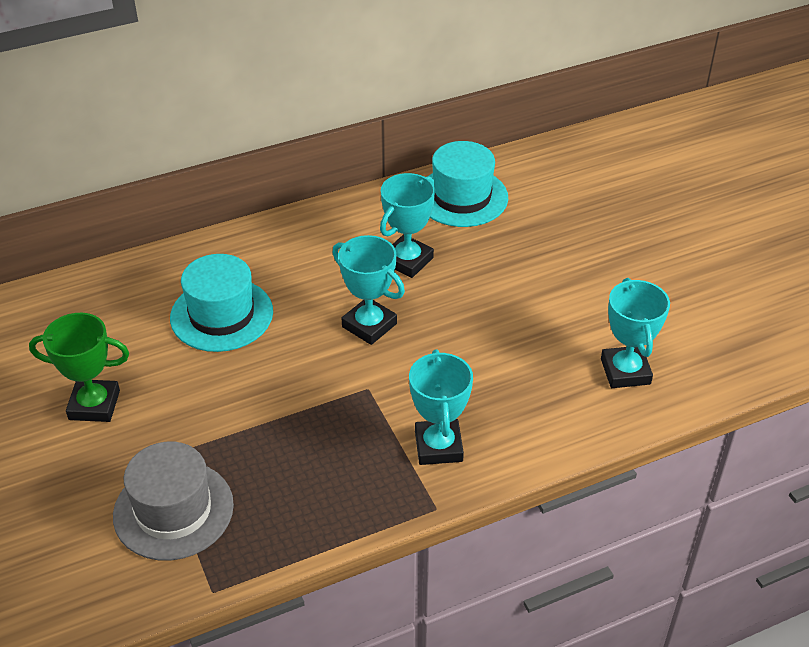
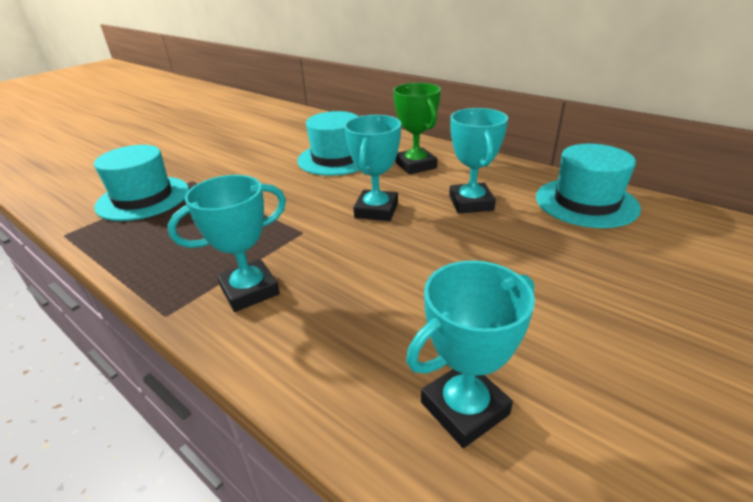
camera: 65 degrees right, 10 degrees down
(94, 405) = (229, 150): green trophy -> green trophy (416, 165)
(173, 510) = (143, 198): grey hat -> turquoise hat
(407, 260) = (471, 203): turquoise trophy -> turquoise trophy turned 75 degrees clockwise

